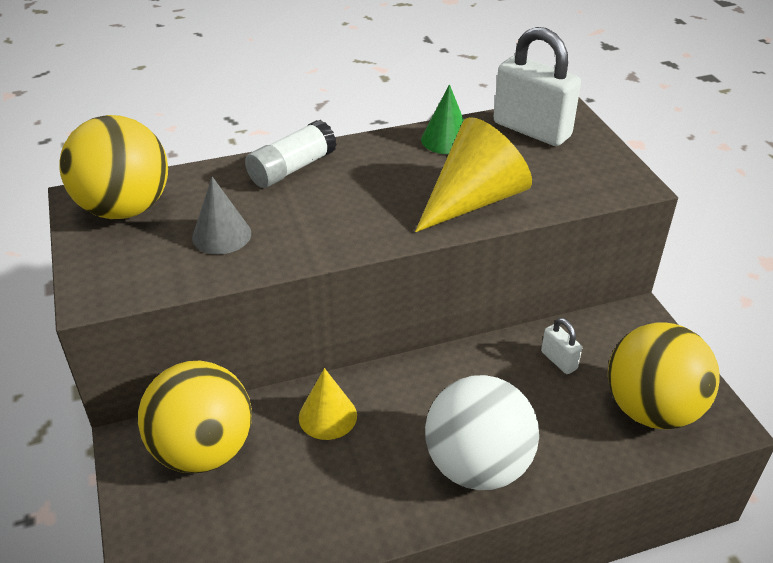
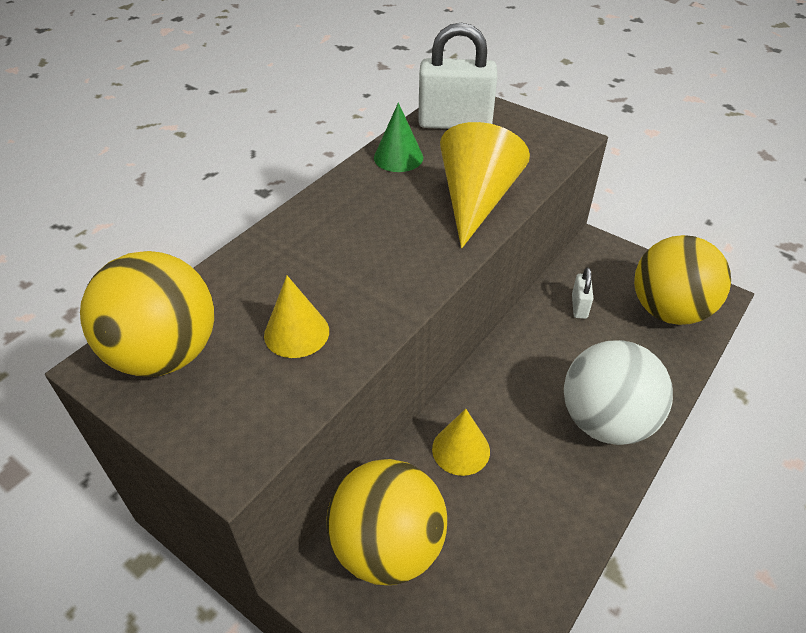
camera: 35 degrees left, 5 degrees up
(221, 235) = (296, 333): grey cone -> yellow cone
(292, 168) = (293, 238): white glue stick -> none
(558, 360) = (579, 306): white padlock -> white padlock turned 75 degrees clockwise

